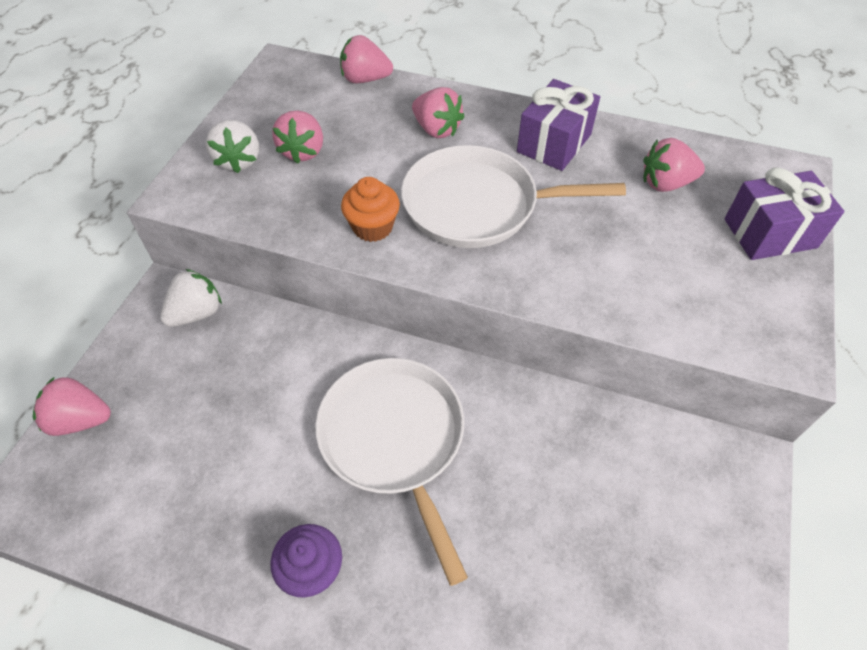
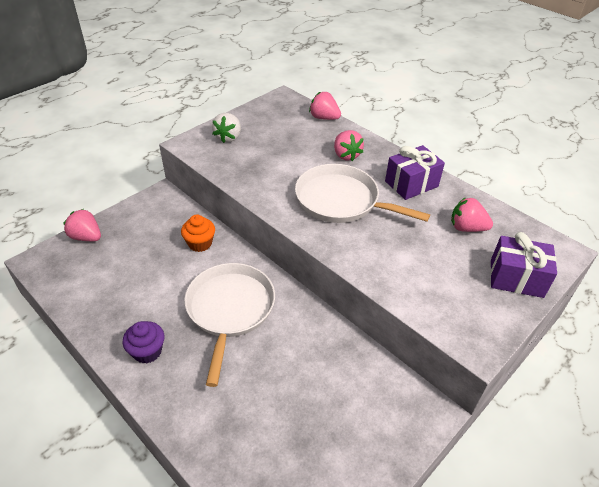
camera: 25 degrees right, 10 degrees down
(197, 313) = (170, 209): white strawberry -> none
(303, 151) = (264, 143): pink strawberry -> none
(372, 227) = (275, 192): orange cupcake -> orange cupcake (200, 243)

